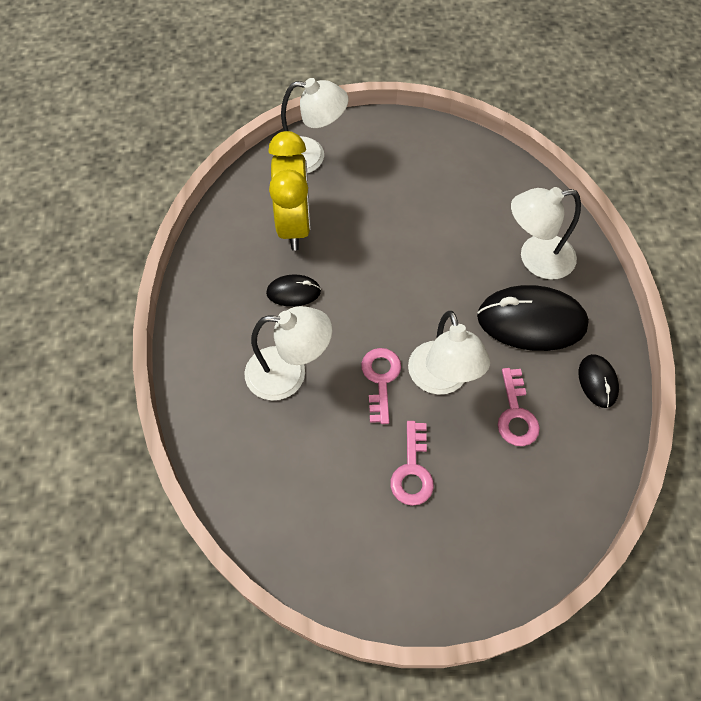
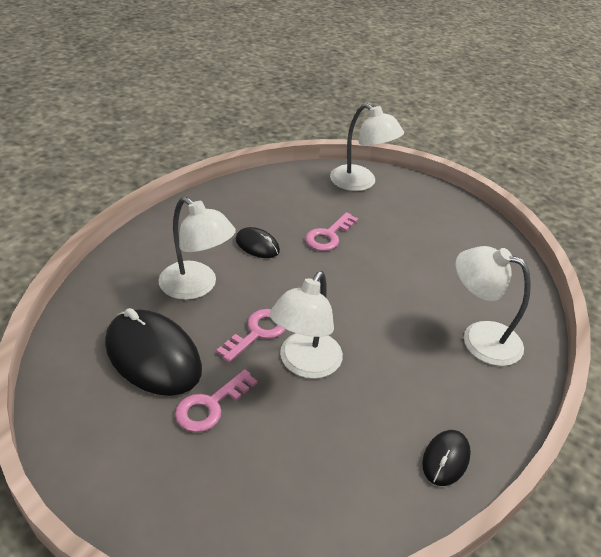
camera: 35 degrees right, 20 degrees down
(294, 226) = (303, 211): yellow clock -> none
(515, 414) = (341, 429): pink key -> pink key (328, 236)
(531, 321) = (428, 376): black mouse -> black mouse (153, 356)

